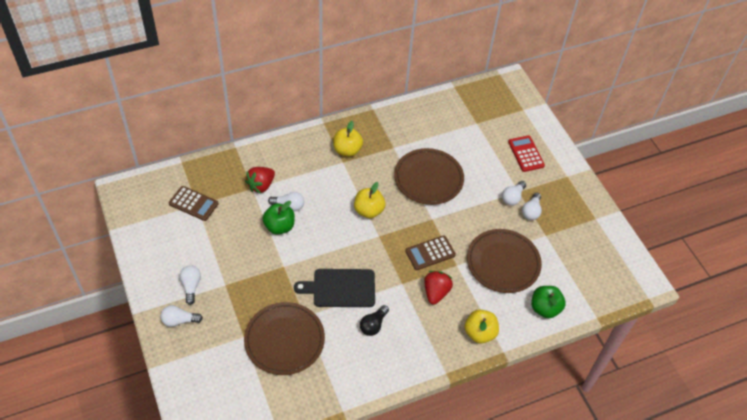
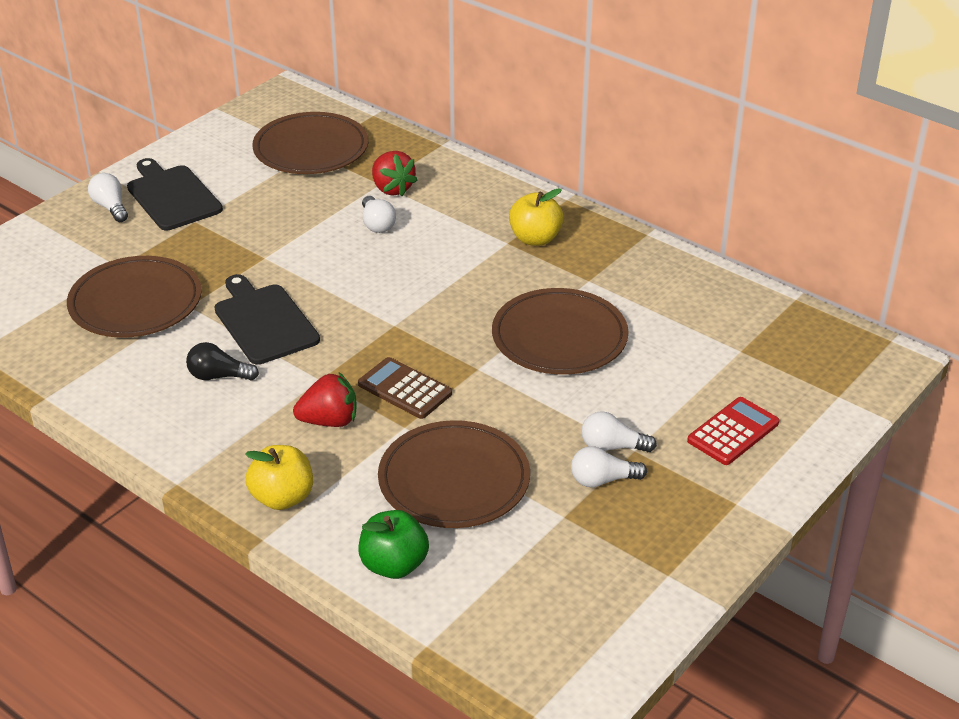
camera: 65 degrees right, 15 degrees down
(191, 286) = (172, 196): white light bulb -> black cutting board
(193, 203) = (311, 149): brown calculator -> brown plate
(261, 185) = (392, 189): red strawberry -> red strawberry turned 135 degrees counterclockwise
(279, 226) = (332, 229): green apple -> none
(368, 210) = (435, 298): yellow apple -> none

